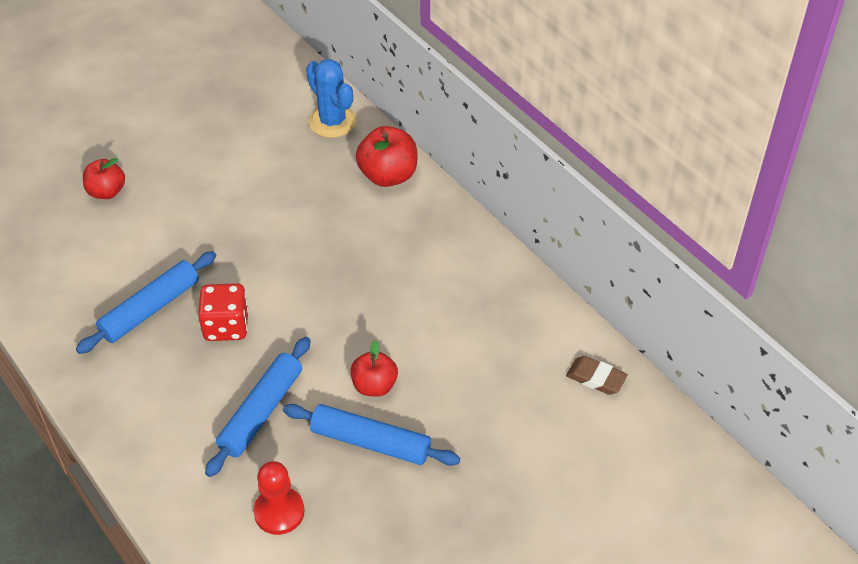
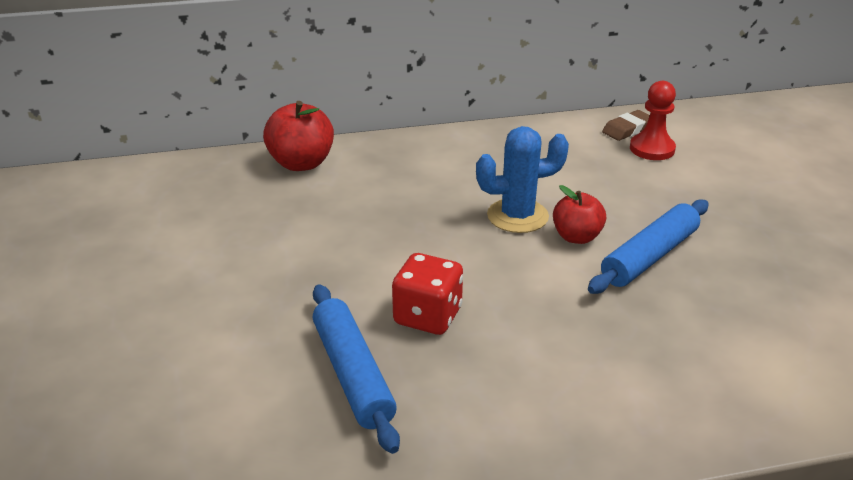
camera: 65 degrees left, 15 degrees down
(107, 192) = (101, 369): red apple -> none
(261, 412) = (574, 319): blue rolling pin -> none
(279, 512) = (724, 339): red pawn -> red pawn (652, 149)
(332, 122) = (188, 175): blue cactus -> blue cactus (517, 216)

